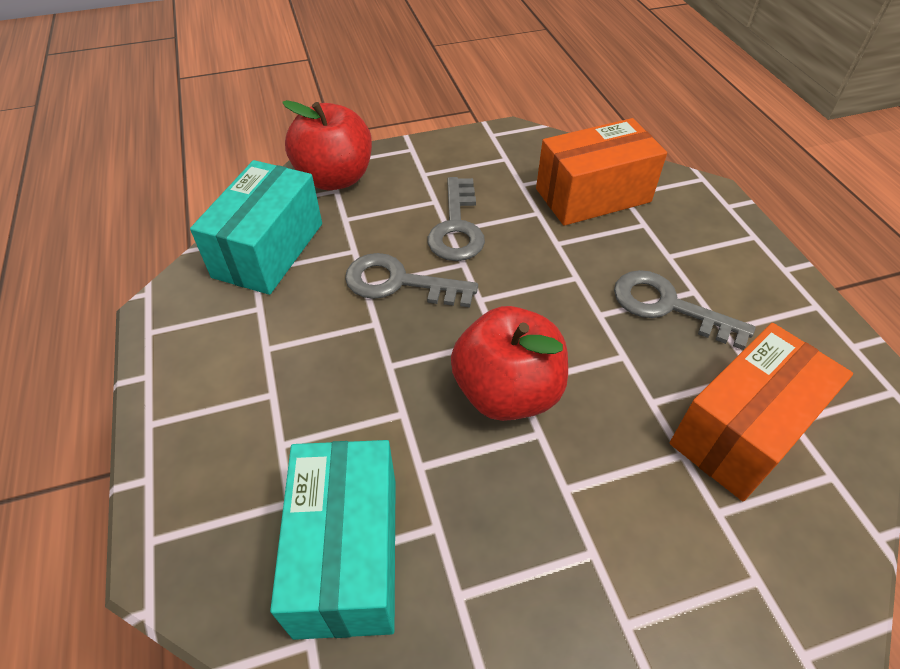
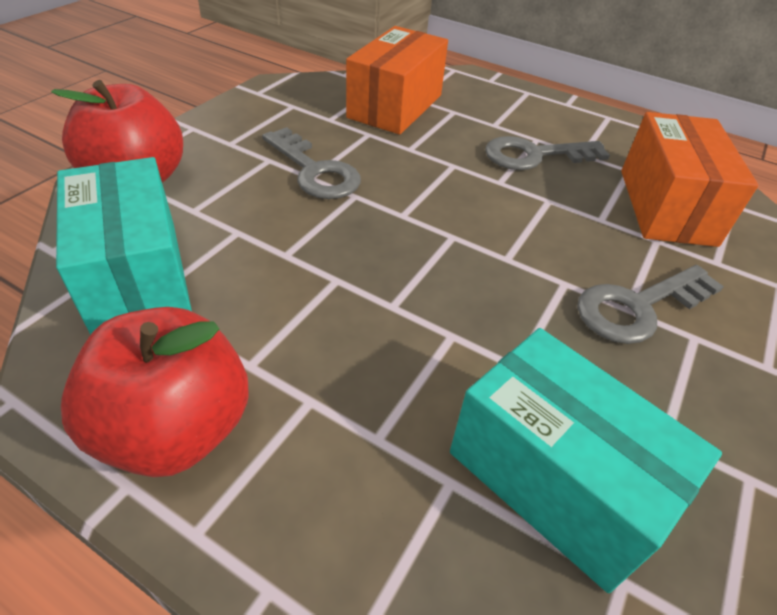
camera: 45 degrees left, 5 degrees down
(399, 283) = (317, 236): grey key -> grey key (638, 307)
(507, 392) = (508, 268): red apple -> red apple (176, 429)

